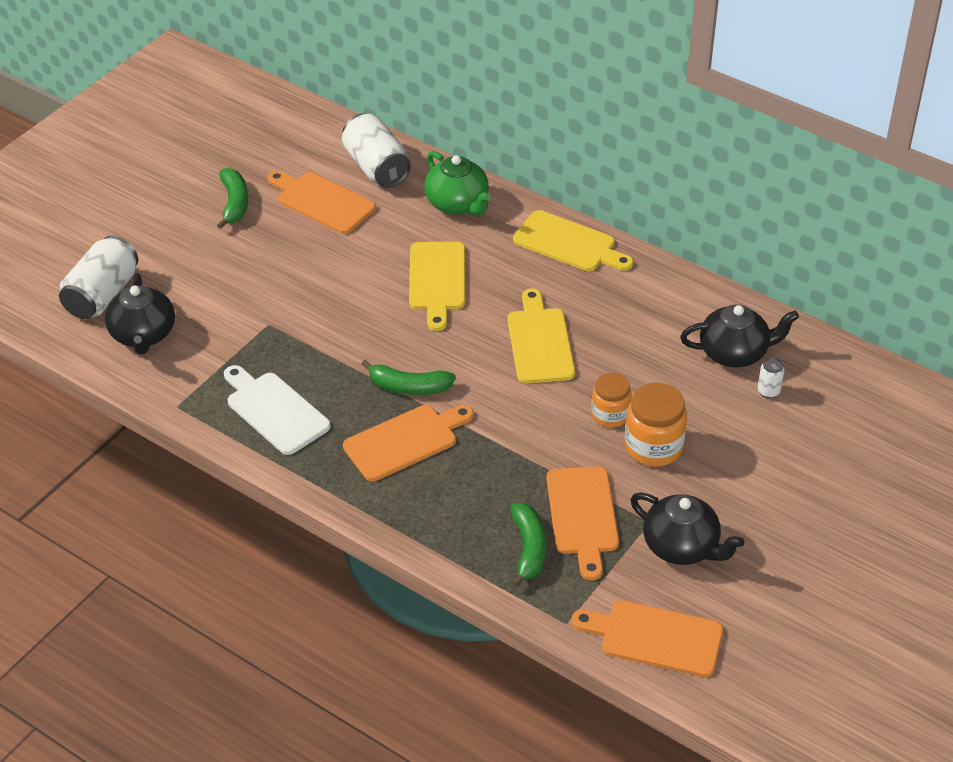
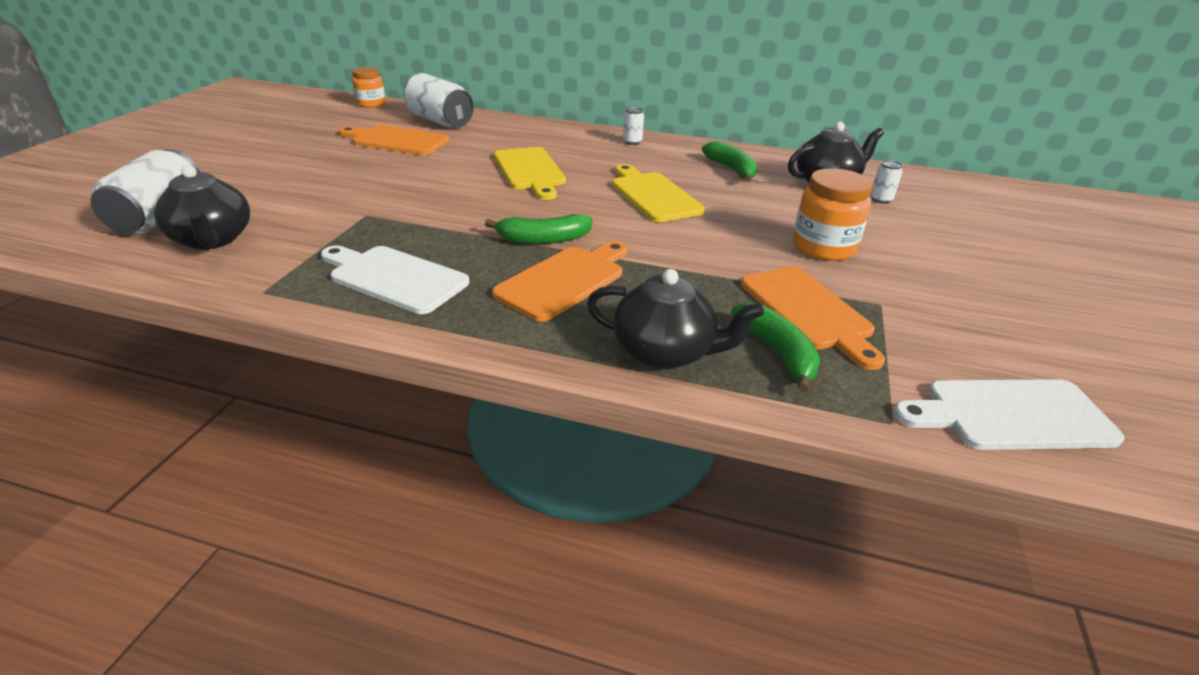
camera: 20 degrees left, 10 degrees down
(234, 203) = (309, 148): green banana -> green banana (731, 169)
(458, 204) = (522, 132): green teapot -> none
(568, 243) = (632, 142): yellow cutting board -> white can
(610, 415) = (761, 232): orange jar -> orange jar (371, 104)
(655, 637) = (1011, 415): orange cutting board -> white cutting board
(682, 547) = (936, 319): black teapot -> black teapot (665, 352)

